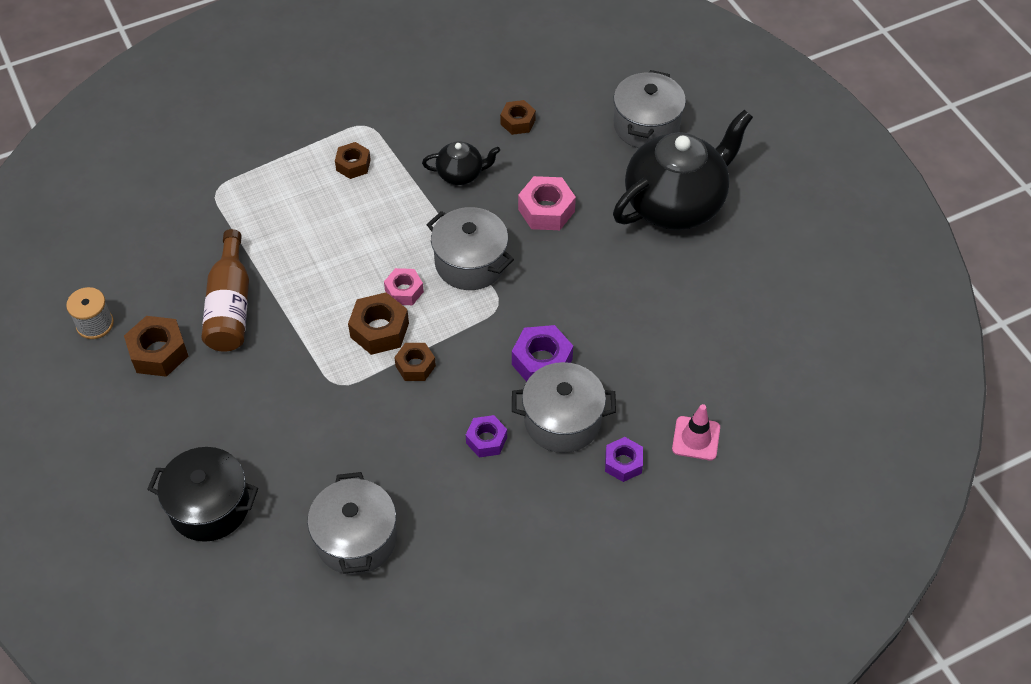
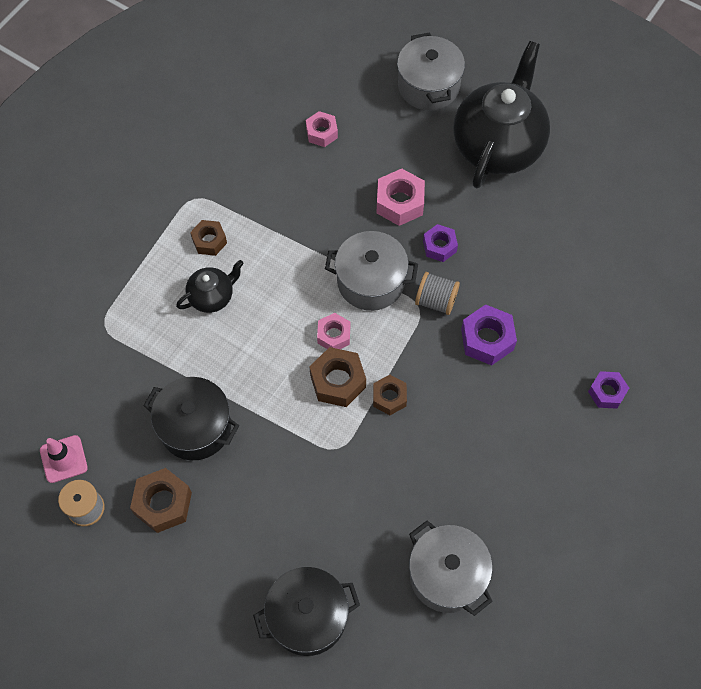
camera: 30 degrees left, 10 degrees up
(230, 306) = (195, 427): brown bottle -> black pot
(461, 174) = (307, 204): black teapot -> black teapot (212, 296)
(486, 440) = (490, 431): purple nut -> purple nut (439, 246)
(518, 122) = (321, 133): brown nut -> pink nut
(518, 307) = (436, 301): none -> grey spool
(562, 421) = (537, 382): grey pot -> none
(696, 438) = (646, 341): pink traffic cone -> pink traffic cone (63, 459)

